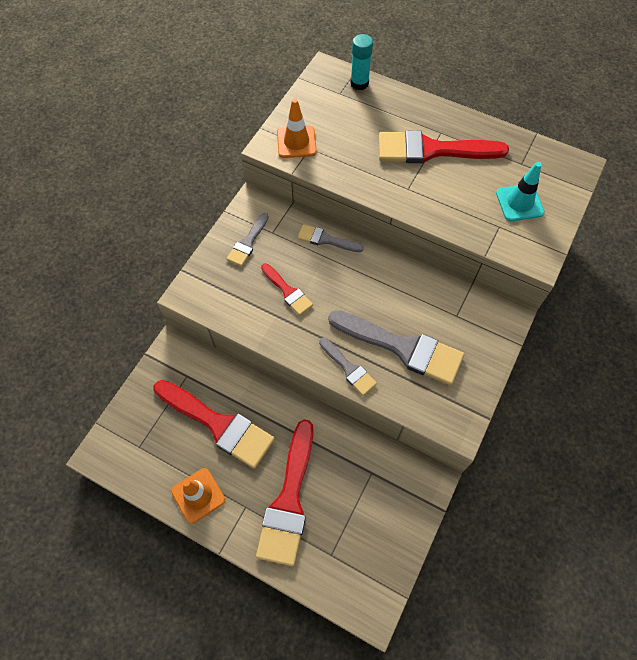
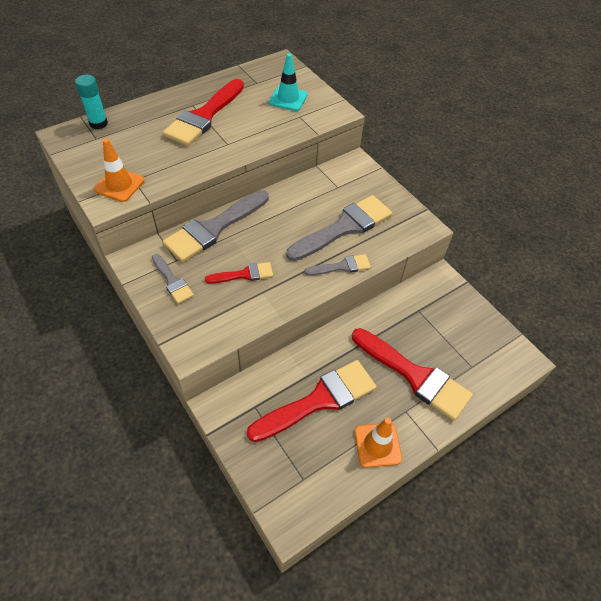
camera: 65 degrees left, 10 degrees down
(326, 239) = (213, 228): grey brush -> grey brush, size x1.93

